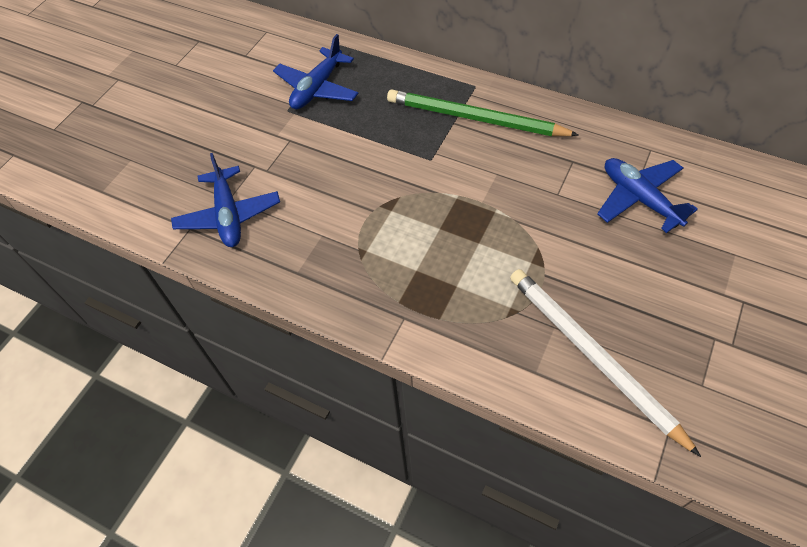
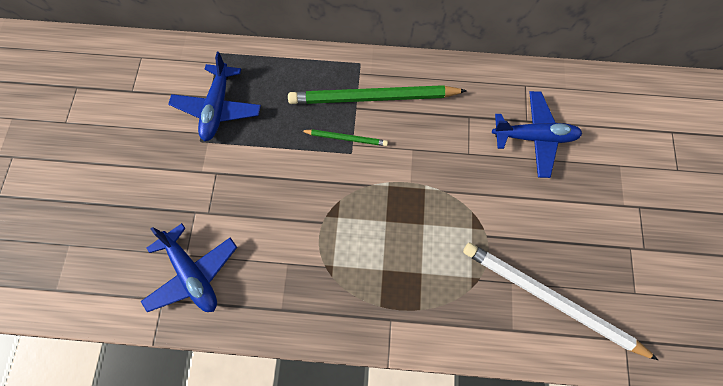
camera: 25 degrees left, 15 degrees up
(431, 145) = (346, 138): none -> green pencil
(639, 199) = (533, 137): blue plane -> blue plane turned 150 degrees clockwise

